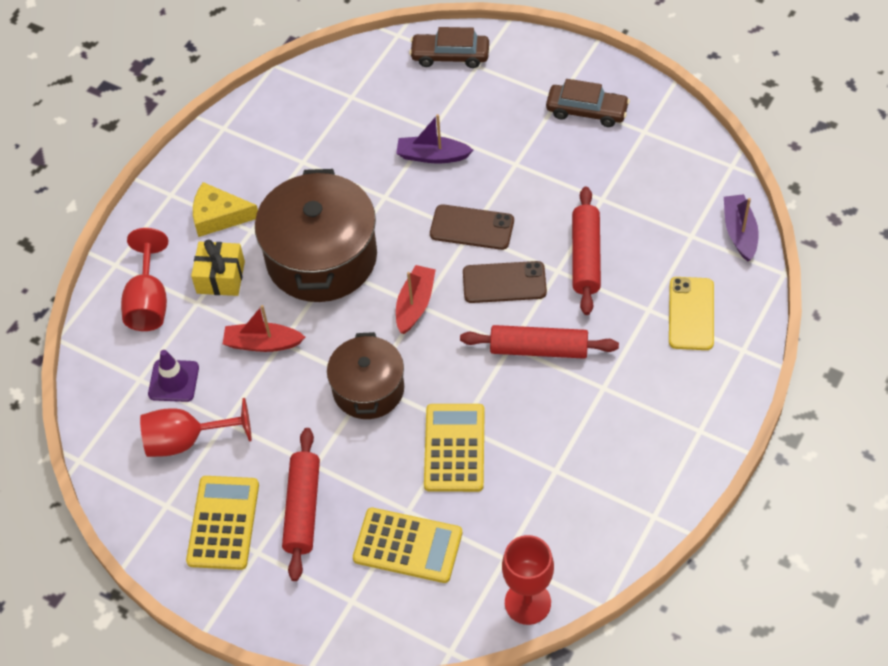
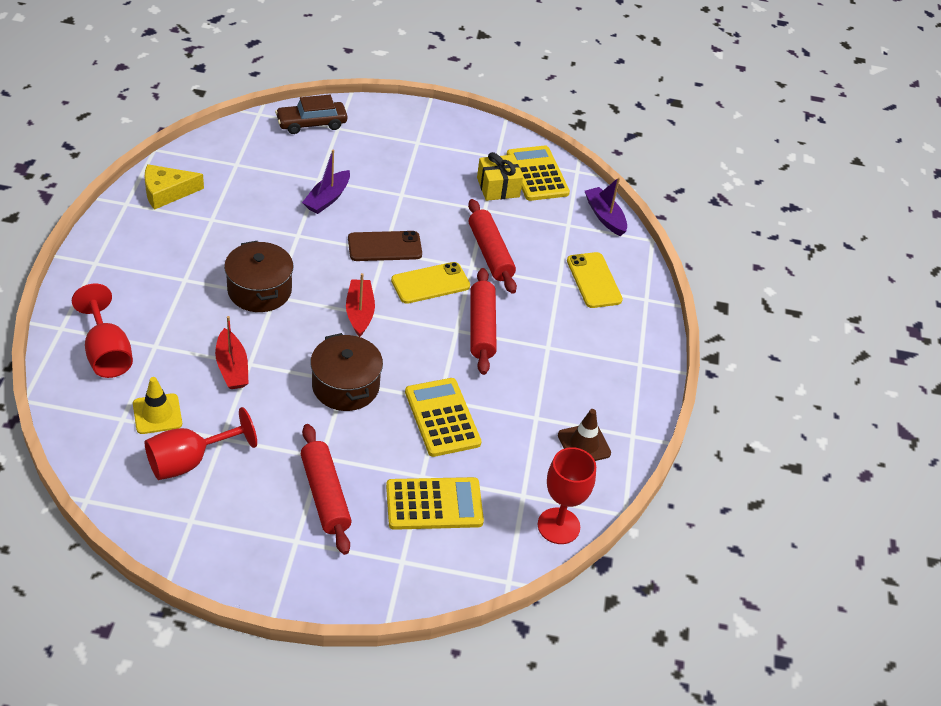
camera: 30 degrees left, 10 degrees down
(173, 381) = (157, 414): purple traffic cone -> yellow traffic cone
(219, 216) = (149, 273): yellow cheese -> yellow cheese (167, 192)
(220, 277) = (170, 321): yellow gift -> yellow gift (498, 187)
(223, 523) = (253, 523): yellow calculator -> yellow calculator (537, 174)
(262, 343) = (232, 367): red boat -> red boat turned 90 degrees counterclockwise
(321, 257) = (259, 290): brown pot -> brown pot, size x0.61
(432, 156) = (327, 198): purple boat -> purple boat turned 45 degrees counterclockwise
(504, 282) = (430, 283): brown phone -> yellow phone
(539, 349) = (481, 328): red rolling pin -> red rolling pin turned 75 degrees counterclockwise
(586, 111) = (444, 148): brown car -> none
(594, 514) = (584, 444): none -> brown traffic cone

